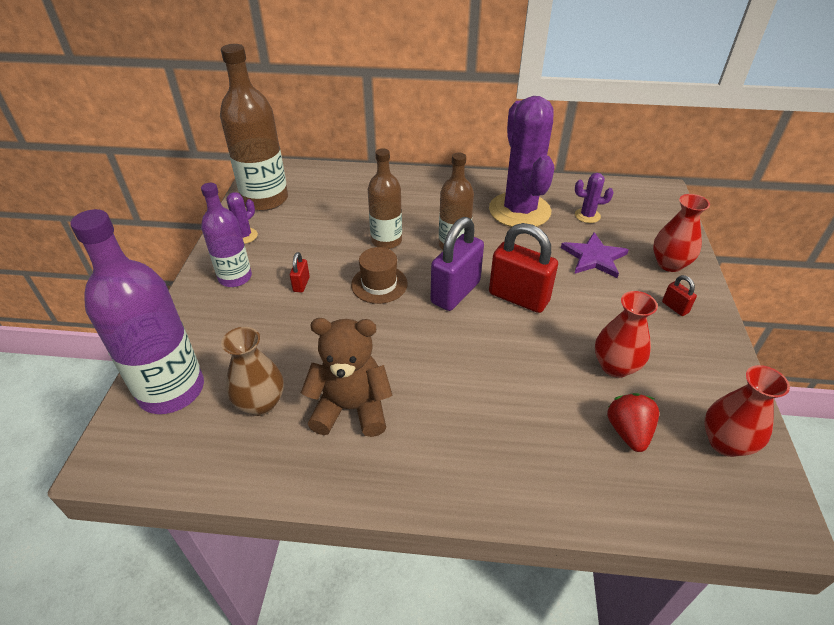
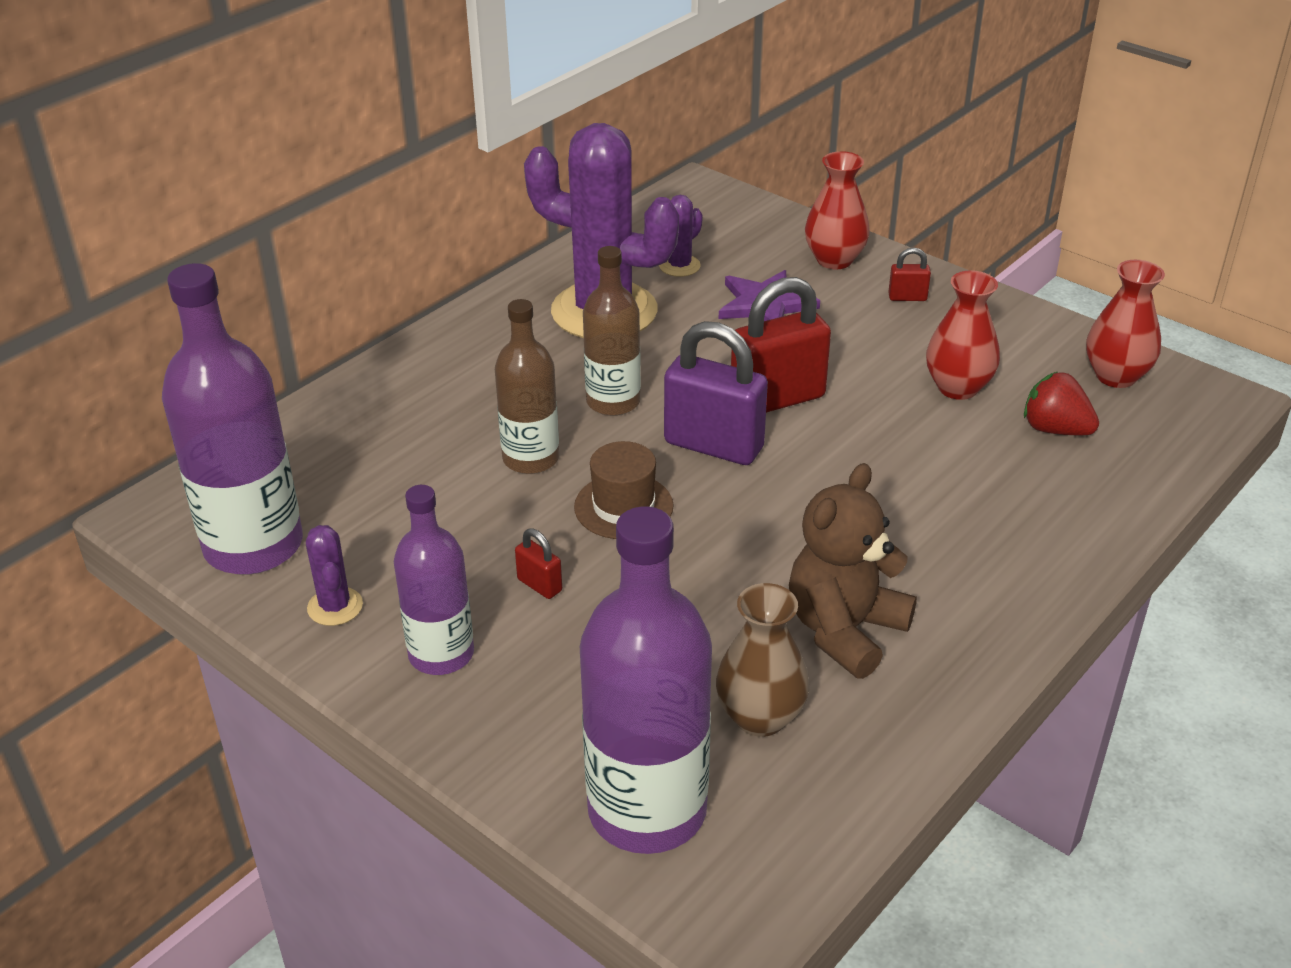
camera: 55 degrees left, 5 degrees down
(265, 199) = (253, 545): brown bottle -> purple bottle
(455, 292) = (713, 445): purple padlock -> purple padlock turned 45 degrees counterclockwise

